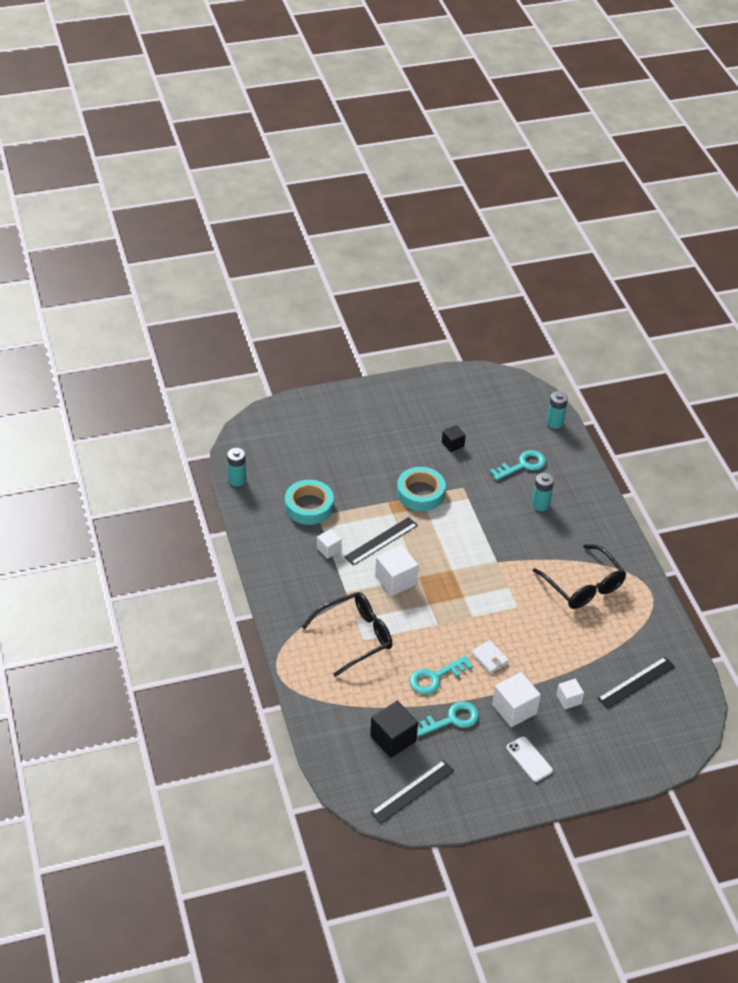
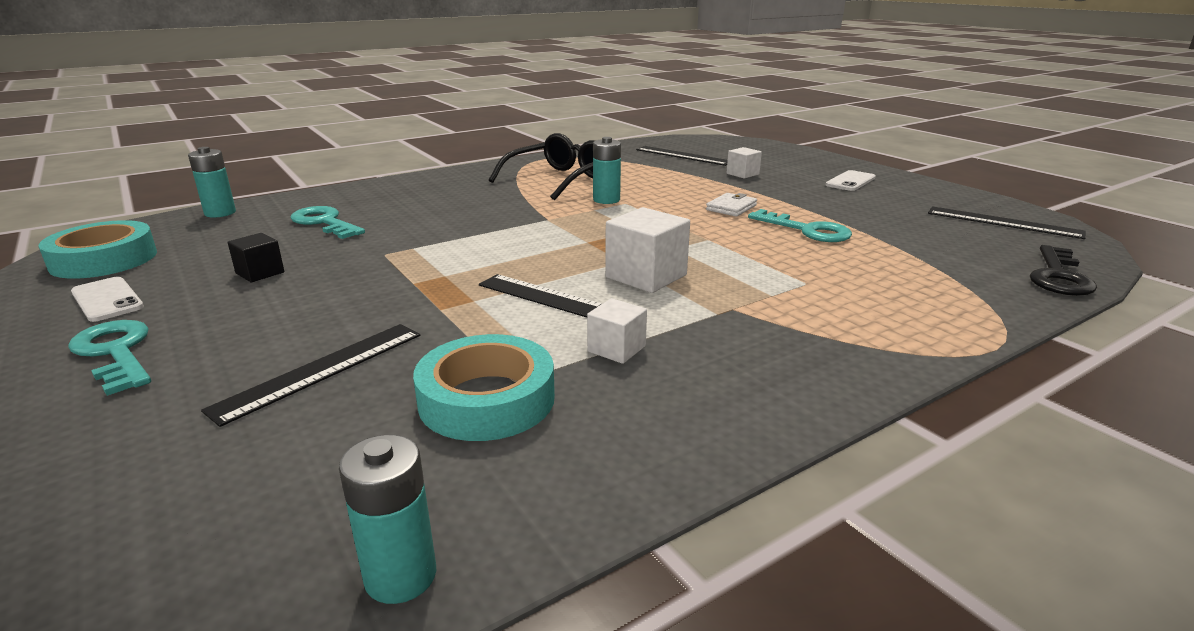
camera: 105 degrees left, 20 degrees down
(329, 753) = (1058, 276): none -> black key
(348, 465) = (321, 370): none -> black ruler
(355, 636) = (809, 290): black glasses -> none
(393, 738) = (950, 241): black cube -> none
(420, 493) = (406, 283): turquoise tape -> turquoise tape (104, 259)
(438, 401) = (107, 299): none -> white phone
(451, 720) = (860, 216): turquoise key -> turquoise key (116, 353)
(514, 709) = (792, 191): white cube -> none
(540, 504) = (415, 207): turquoise battery -> turquoise battery (606, 200)

